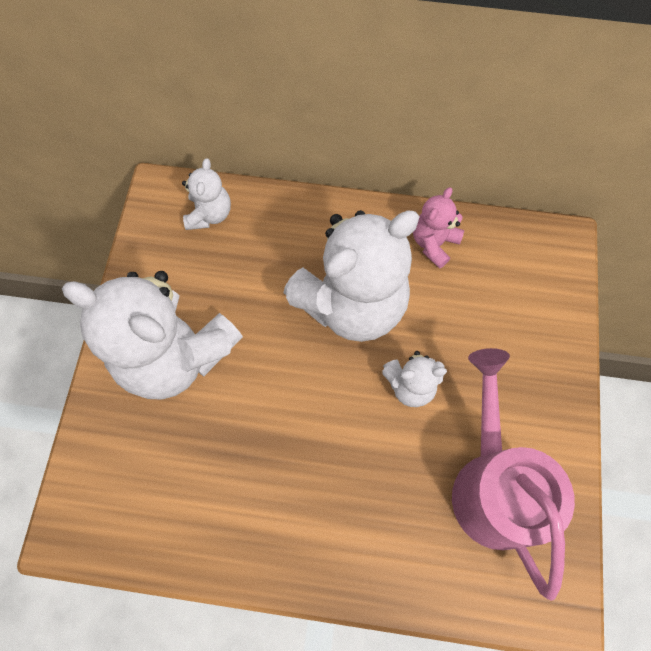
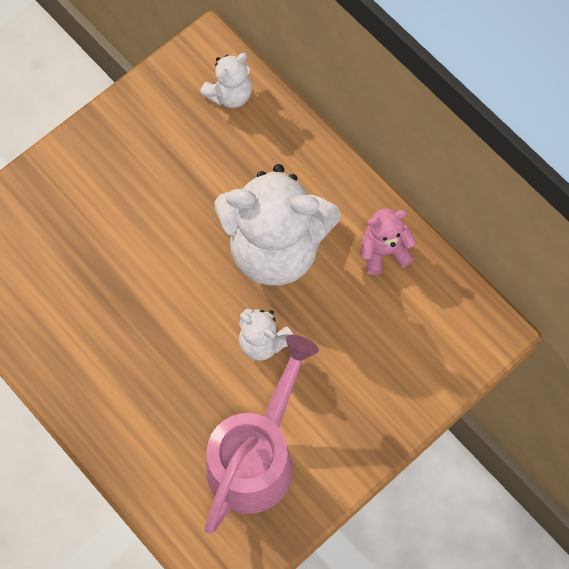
camera: 40 degrees right, 0 degrees up
(176, 354) = (114, 185): white teddy bear -> none

